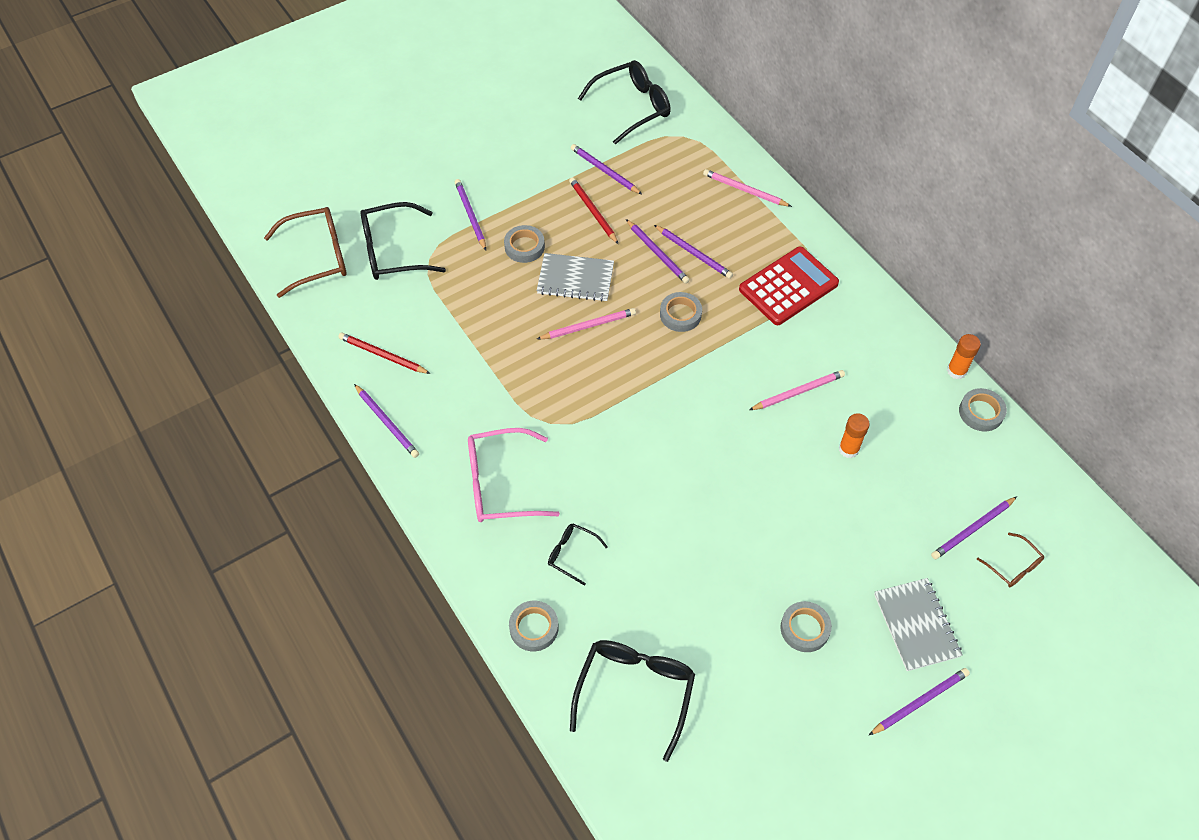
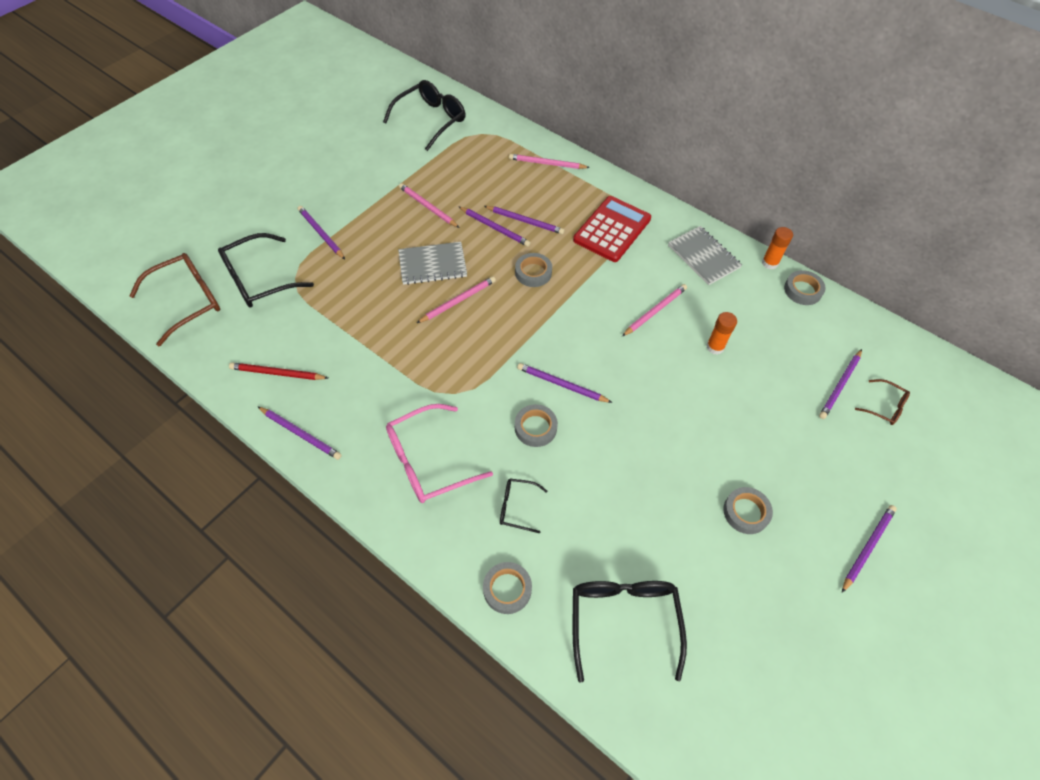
camera: 20 degrees left, 0 degrees up
(524, 247) = (378, 249): grey tape -> grey tape (535, 428)
(593, 211) = (428, 207): red pencil -> pink pencil
(604, 171) = (426, 173): purple pencil -> purple pencil (561, 385)
(916, 625) = (834, 480): grey notebook -> grey notebook (703, 256)

